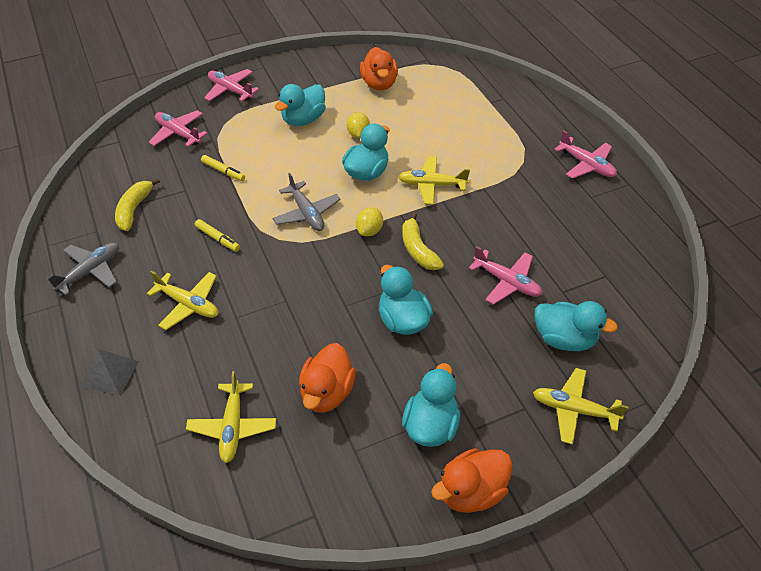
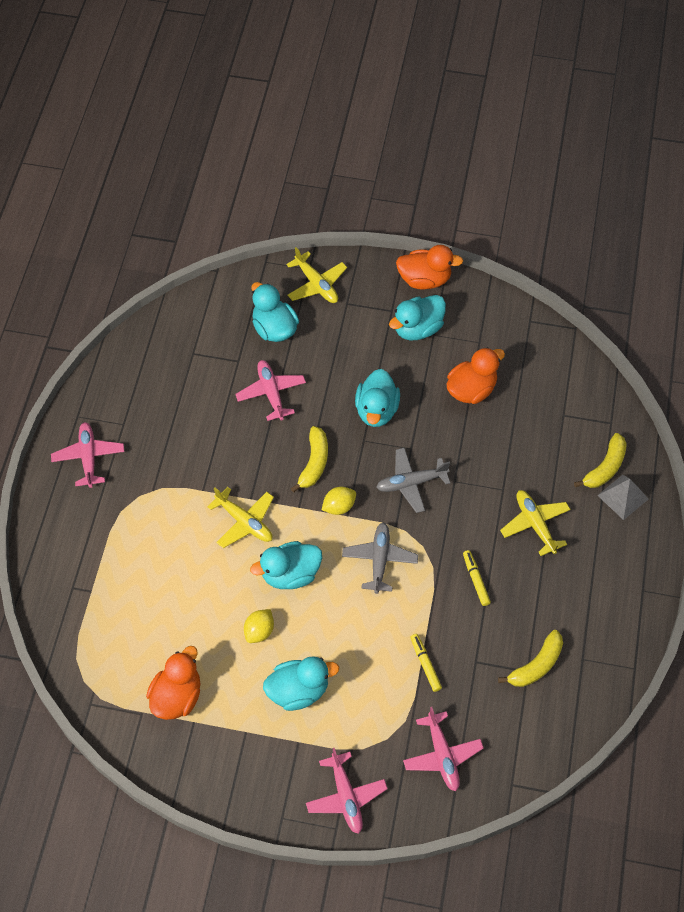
camera: 145 degrees left, 10 degrees up
(90, 271) = (604, 610): grey plane -> grey plane (411, 483)
(142, 392) = (605, 467): none -> yellow banana
(232, 427) = (551, 404): yellow plane -> none

